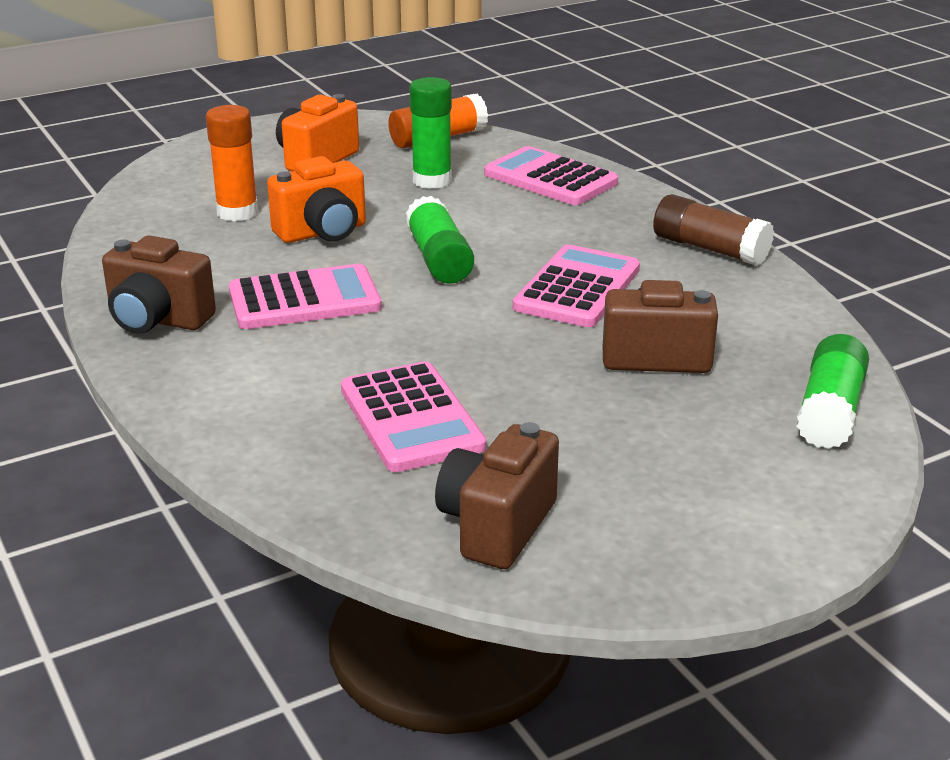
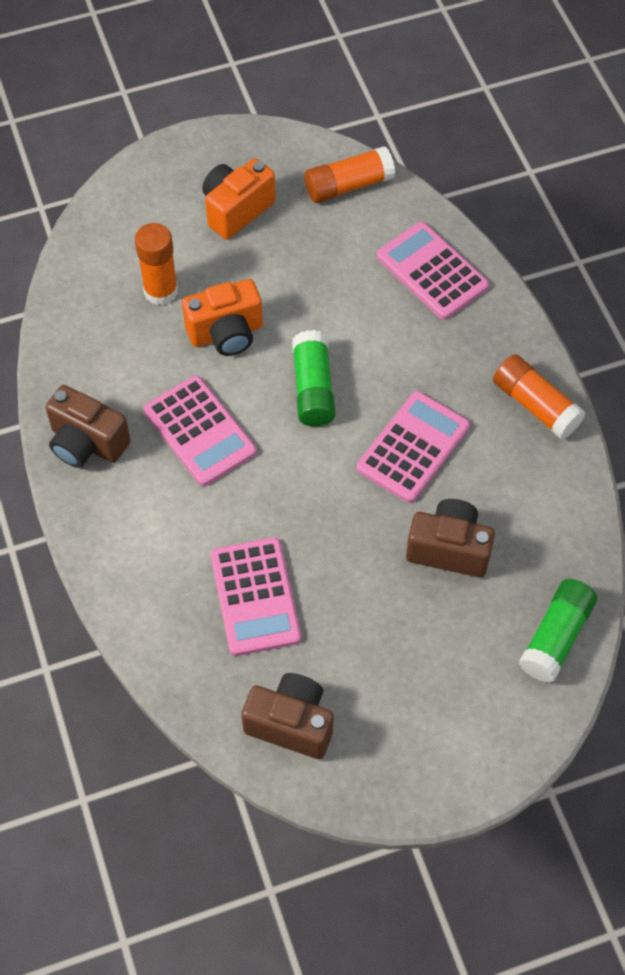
camera: 10 degrees right, 30 degrees up
(304, 300) = (199, 431): pink calculator -> pink calculator turned 60 degrees clockwise
(432, 180) = (330, 261): green glue stick -> none
(497, 526) = (291, 724): brown camera -> brown camera turned 75 degrees clockwise
(710, 249) = (535, 405): brown glue stick -> orange glue stick

